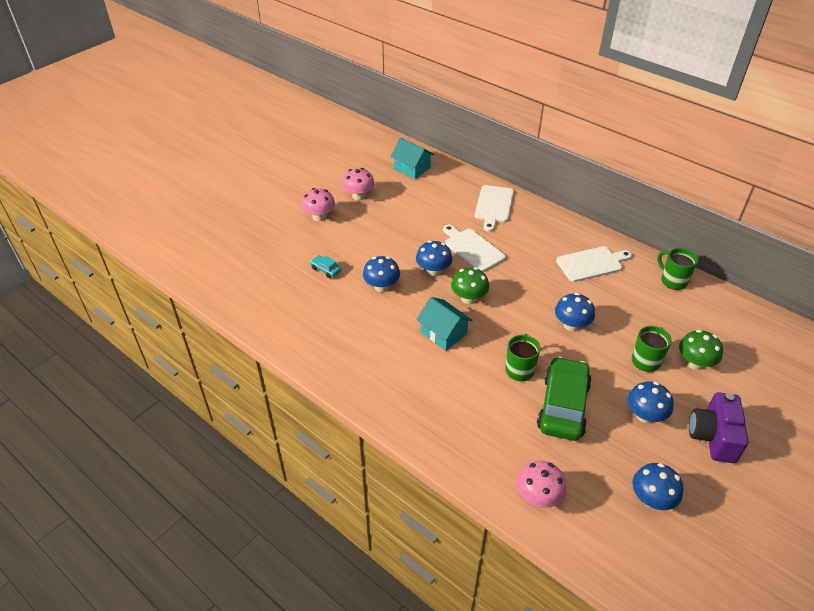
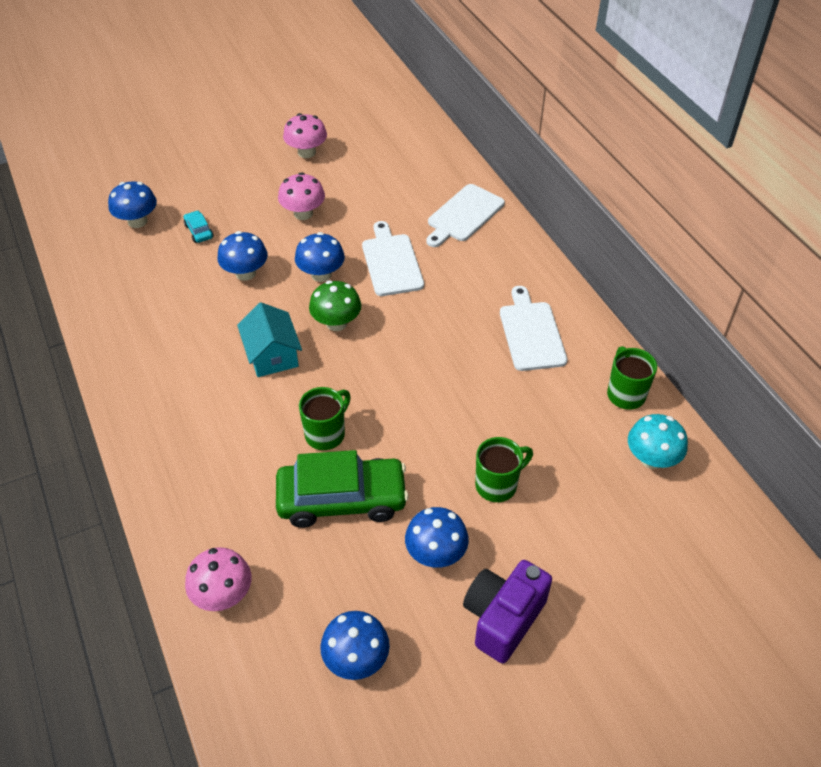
camera: 25 degrees right, 5 degrees up
(319, 217) = (241, 164): pink mushroom -> pink mushroom (303, 213)
(412, 168) = (399, 135): turquoise house -> none
(563, 406) = (342, 499): green car -> green car turned 45 degrees clockwise
(571, 325) = (437, 403): blue mushroom -> blue mushroom (137, 221)
(592, 264) = (531, 333): white cutting board -> white cutting board turned 105 degrees counterclockwise
(694, 363) = (561, 513): green mushroom -> none
(716, 312) = (651, 459): none -> turquoise mushroom

